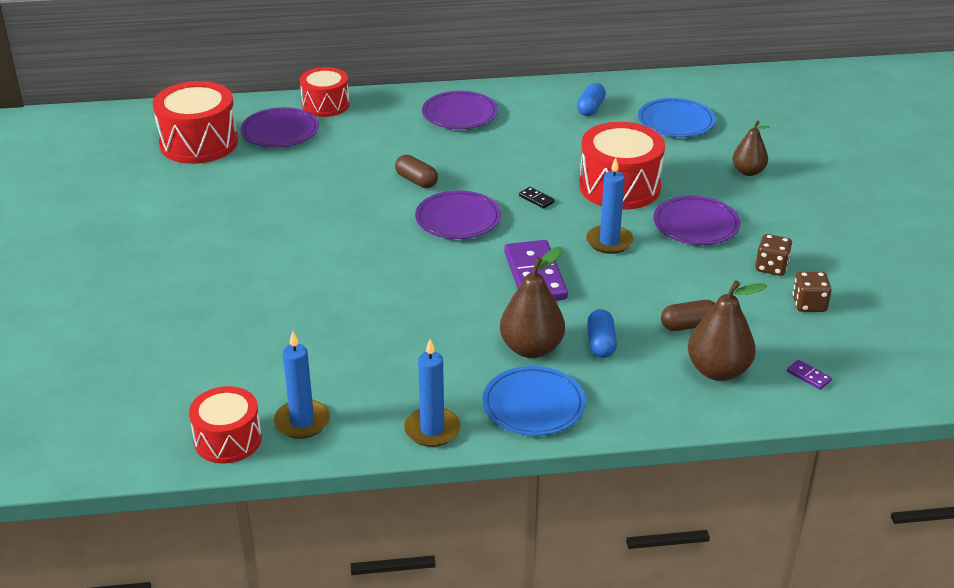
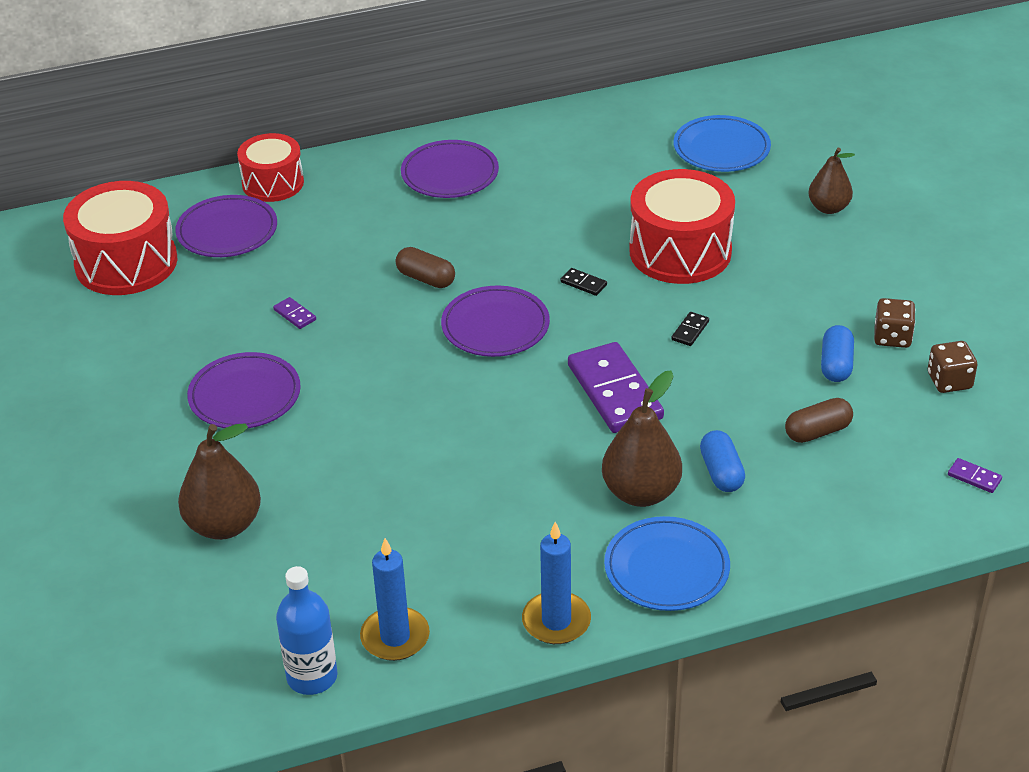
camera: 10 degrees left, 5 degrees up
(228, 440) = (312, 677): red drum -> blue bottle
(309, 192) = (294, 315): none -> purple domino
(590, 108) = (611, 143): blue capsule -> blue capsule (836, 365)
(609, 242) = (690, 331): blue candle -> black domino
(696, 225) = (787, 292): purple plate -> purple plate (245, 396)
(718, 371) = (869, 487): brown pear -> brown pear (224, 525)

